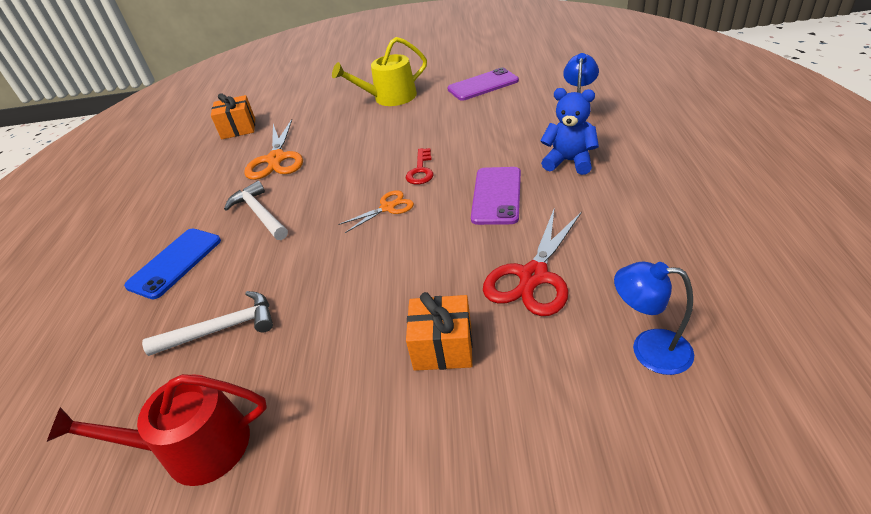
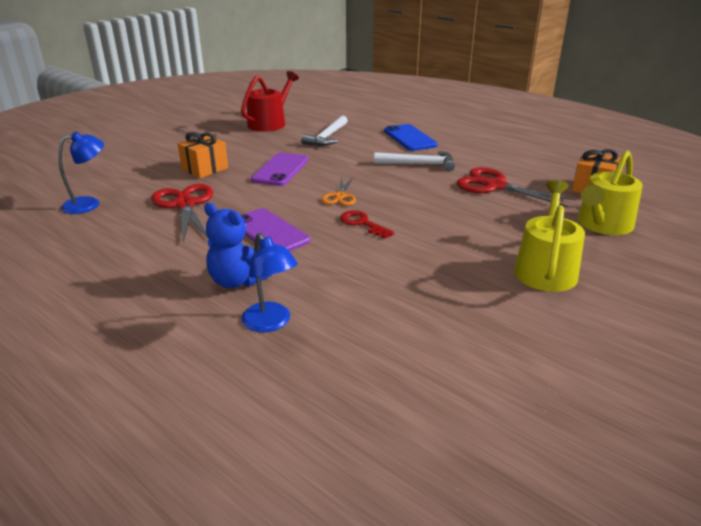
camera: 125 degrees right, 10 degrees down
(276, 159) = (495, 186): orange scissors -> red scissors
(305, 106) = (602, 225): none -> yellow watering can
(483, 85) = (478, 335): purple phone -> purple phone (280, 170)
(569, 162) = (237, 281): blue teddy bear -> blue teddy bear turned 60 degrees clockwise

